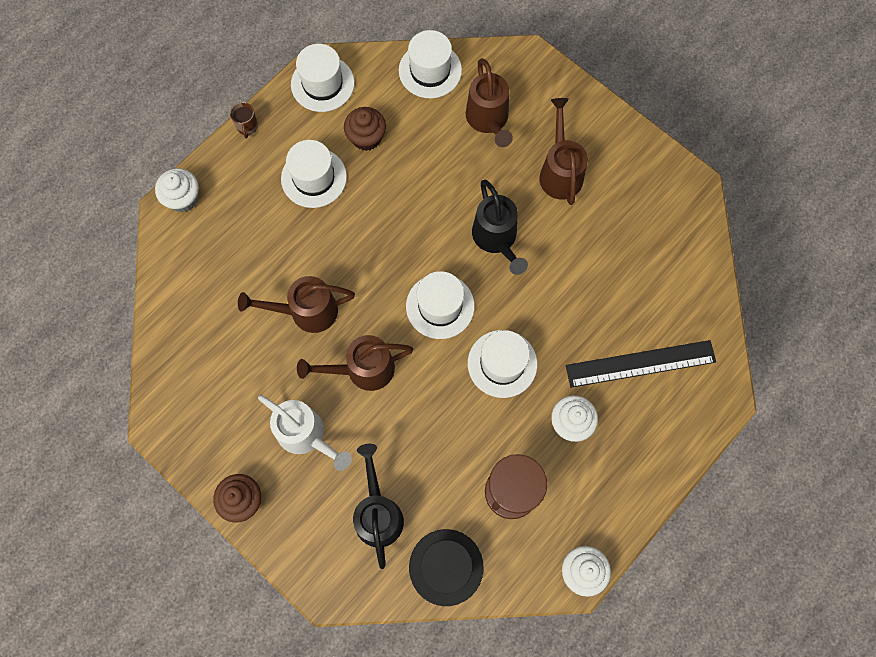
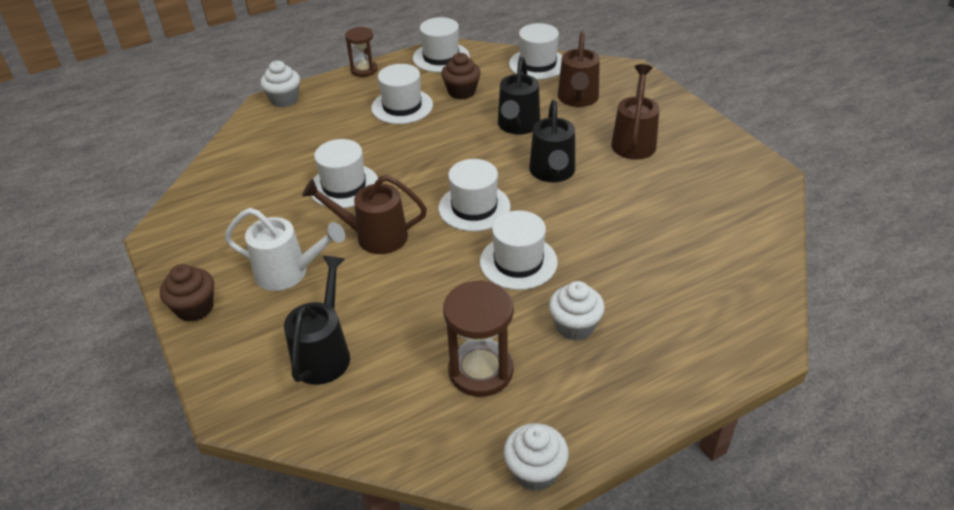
camera: 20 degrees right, 30 degrees down
(247, 126) = (364, 70): brown mug -> brown hourglass
(306, 311) = (344, 186): brown watering can -> white hat
(306, 436) = (289, 273): white watering can -> white watering can turned 45 degrees counterclockwise
(442, 179) = (517, 126): none -> black watering can
(446, 567) = (372, 422): black hat -> none
(640, 364) = (673, 294): black ruler -> none

